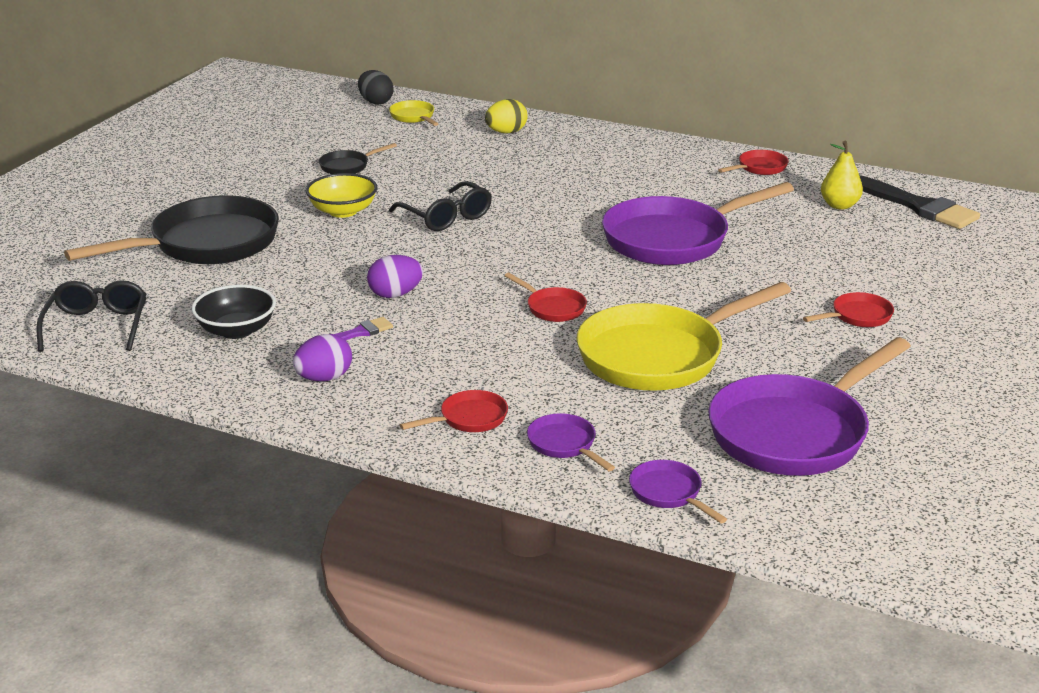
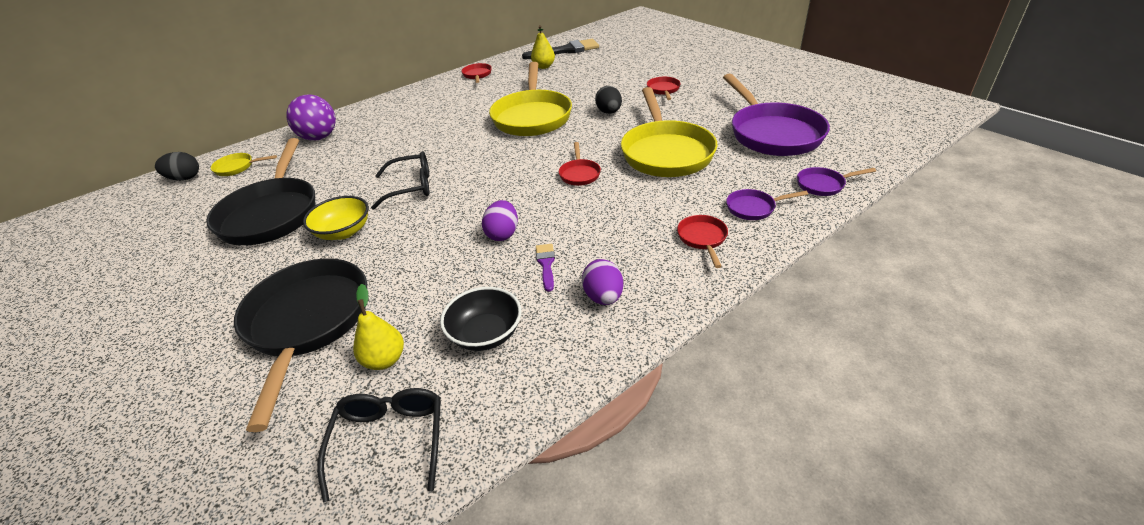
camera: 60 degrees left, 10 degrees up
(97, 326) = (390, 441): black glasses -> black glasses turned 60 degrees clockwise
(181, 294) = (384, 360): none -> yellow pear
(347, 166) = (271, 214): black pan -> black pan, size x2.30
(506, 132) = (319, 137): yellow egg -> purple ball
(553, 308) = (579, 174): red pan -> red pan turned 105 degrees clockwise
(673, 239) = (532, 117): purple pan -> yellow pan
(738, 290) = (609, 112): none -> black egg

